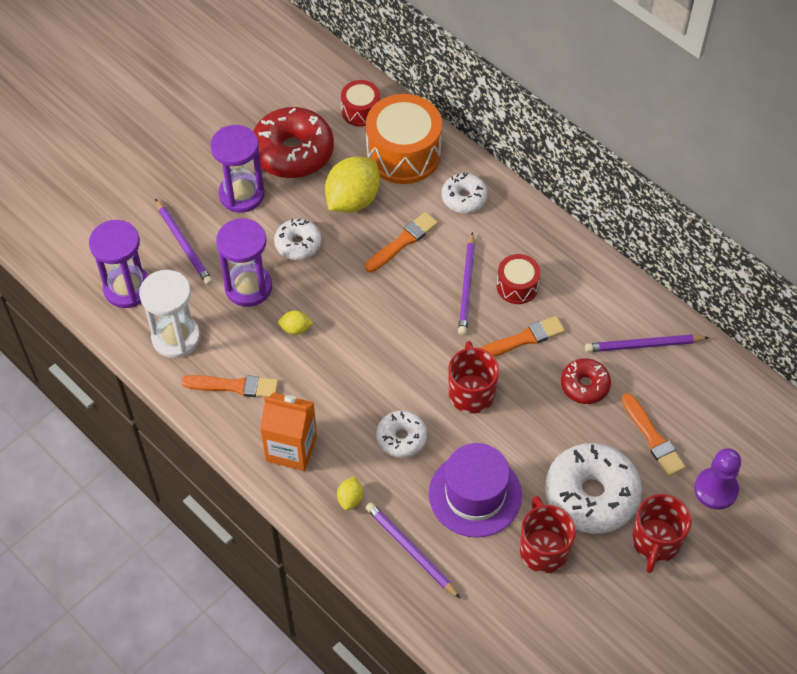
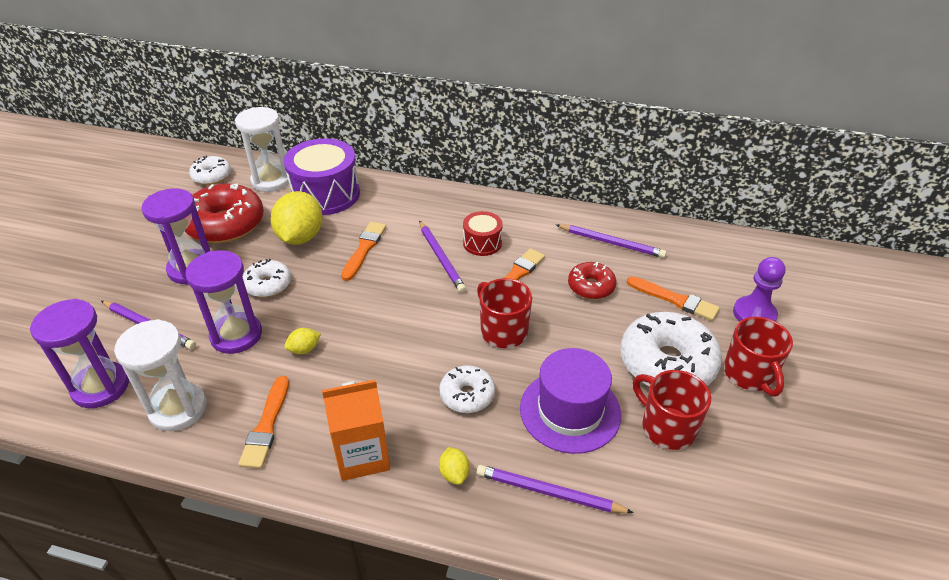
camera: 30 degrees left, 15 degrees down
(234, 386) = (266, 425): orange brush -> orange brush turned 120 degrees clockwise
(360, 111) = (271, 180): red drum -> white hourglass
(403, 154) = (326, 194): orange drum -> purple drum
(464, 198) = (396, 204): white donut -> white donut (212, 176)
(644, 345) = (611, 243): purple pencil -> purple pencil turned 120 degrees counterclockwise

